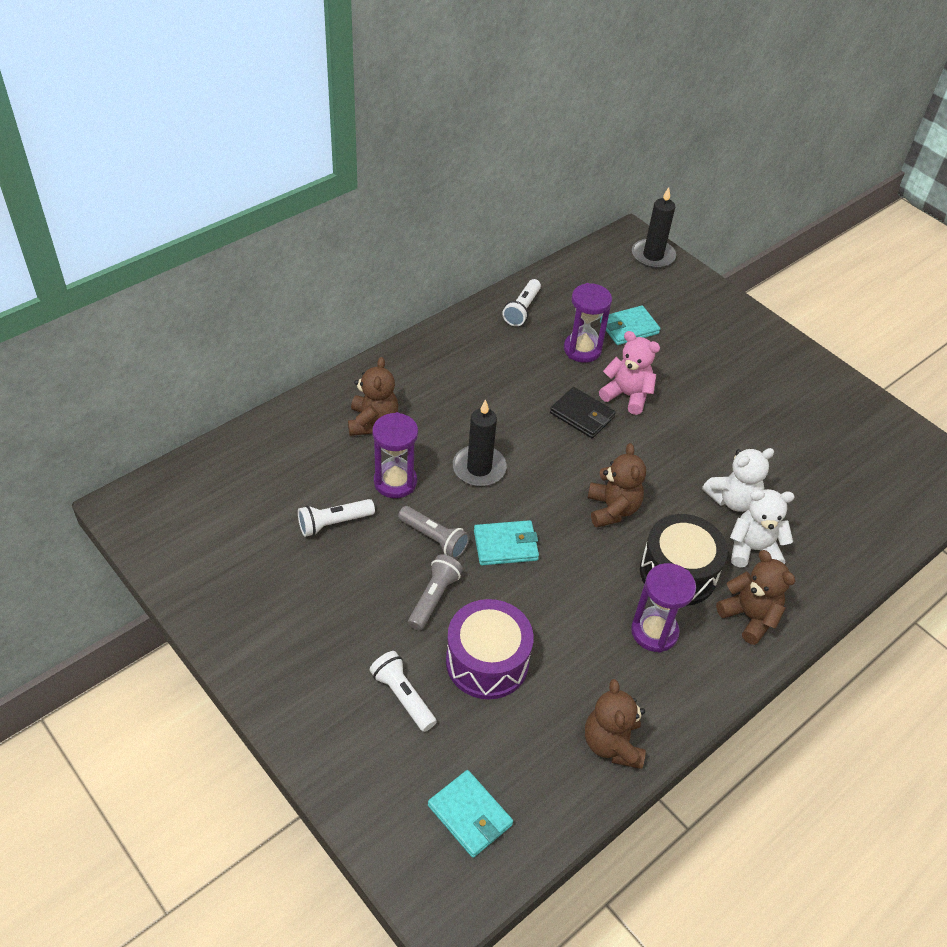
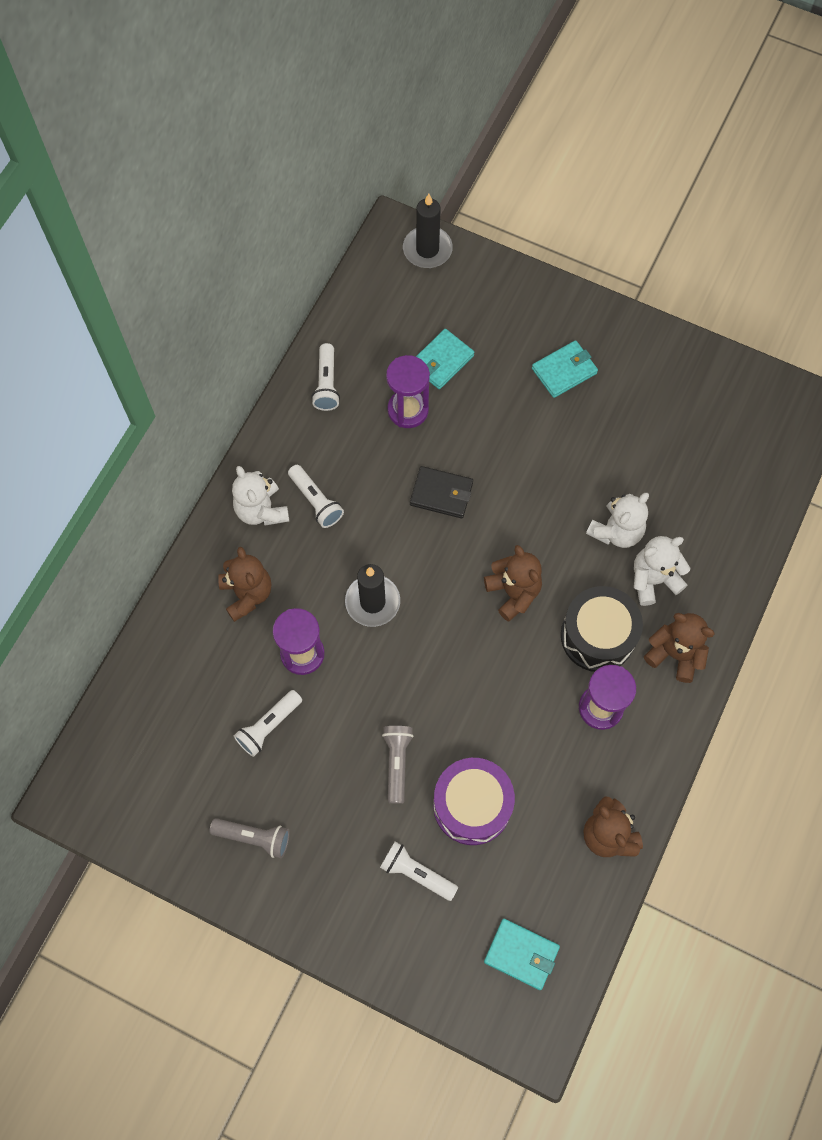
camera: 20 degrees left, 20 degrees up
(419, 371) = (261, 510): none -> white teddy bear
(434, 538) = (368, 700): grey flashlight -> grey flashlight (254, 837)
(469, 381) = (316, 501): none -> white flashlight
(505, 545) = (435, 677): turquoise wallet -> turquoise wallet (564, 371)
(627, 395) = (474, 449): pink teddy bear -> none

